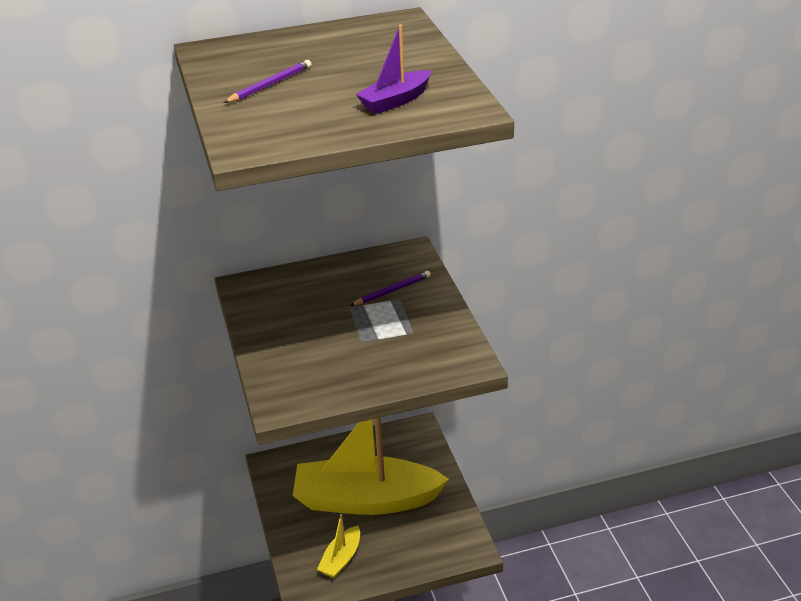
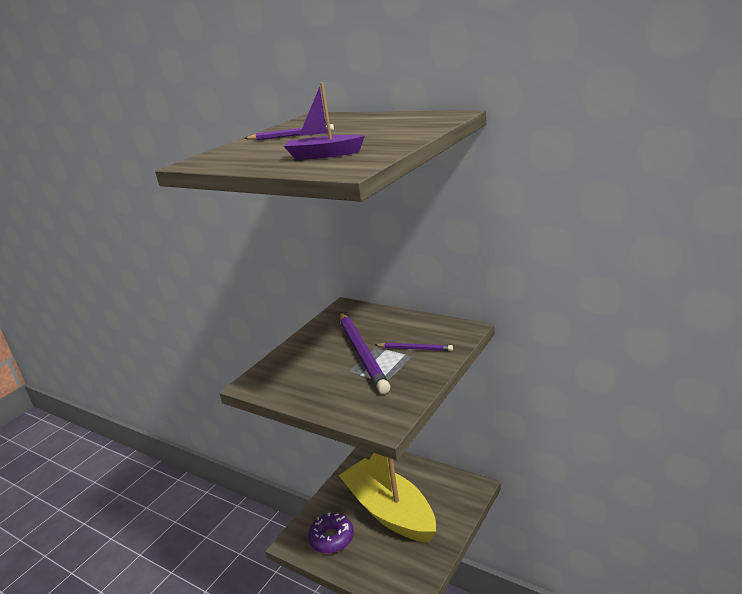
camera: 50 degrees right, 10 degrees down
(341, 559) = (332, 538): yellow boat -> purple donut
(347, 319) = (362, 353): none -> purple pencil

